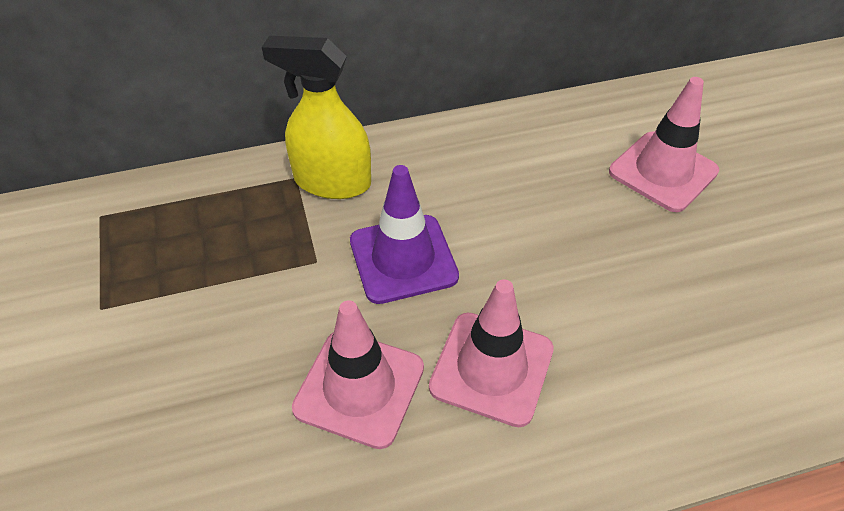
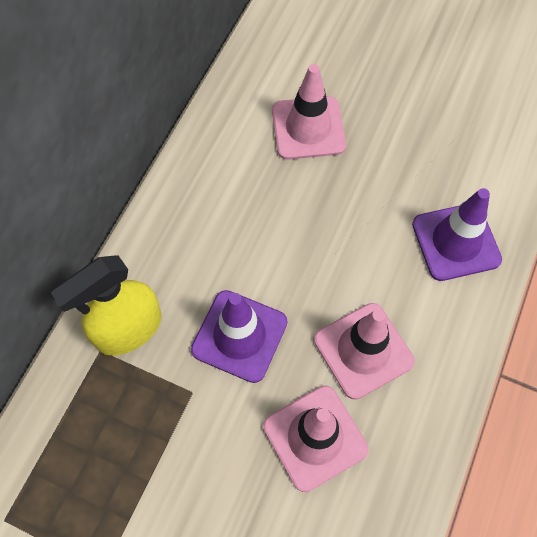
camera: 50 degrees left, 15 degrees up
(706, 372) = (456, 242): none -> purple traffic cone

